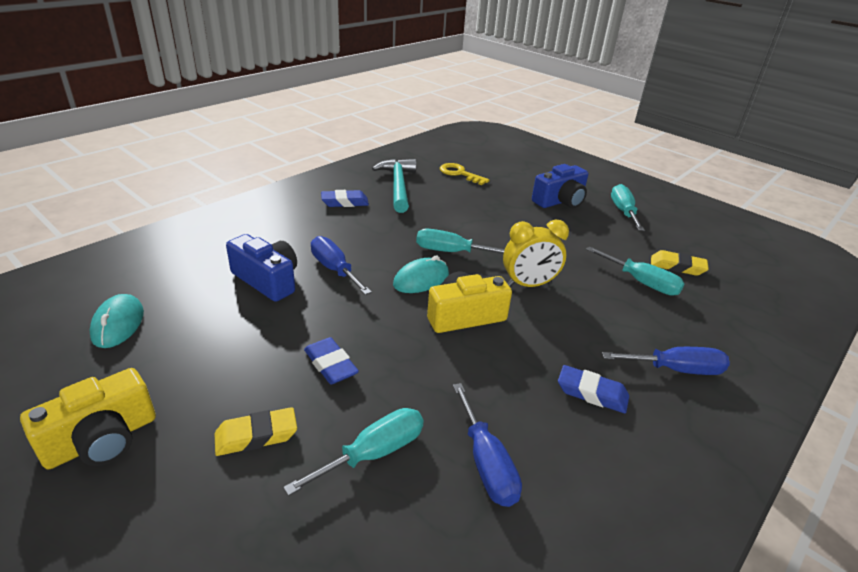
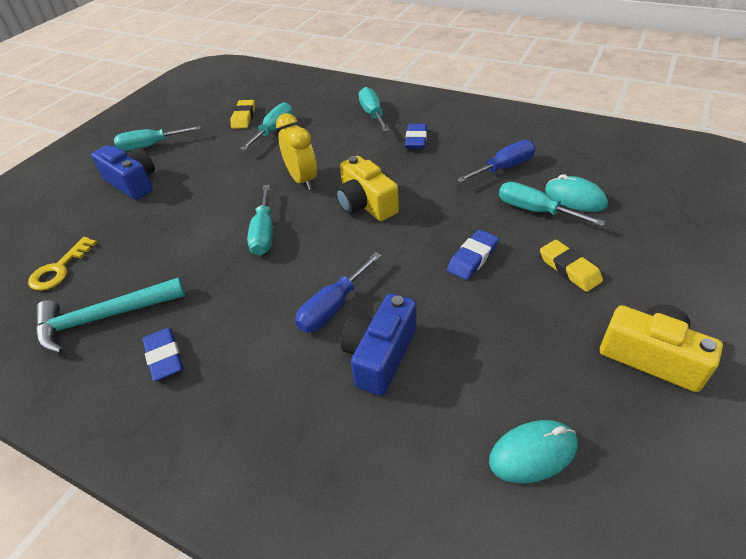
camera: 100 degrees left, 10 degrees up
(421, 279) = (323, 241): turquoise mouse -> turquoise mouse (575, 198)
(676, 369) = (372, 114): blue screwdriver -> turquoise screwdriver

